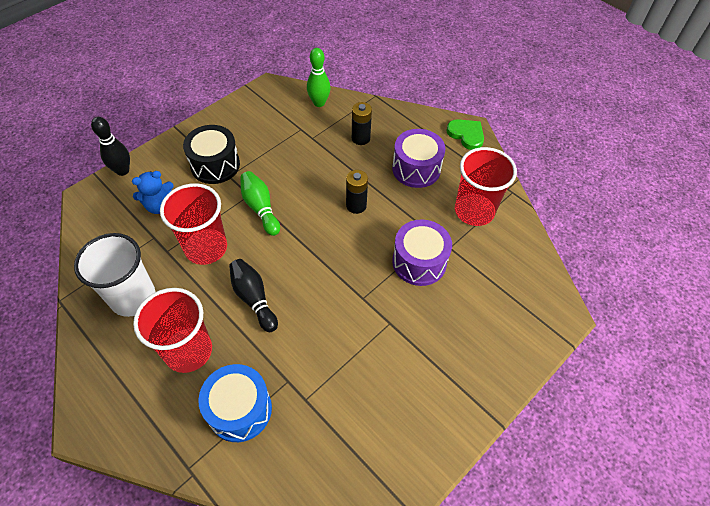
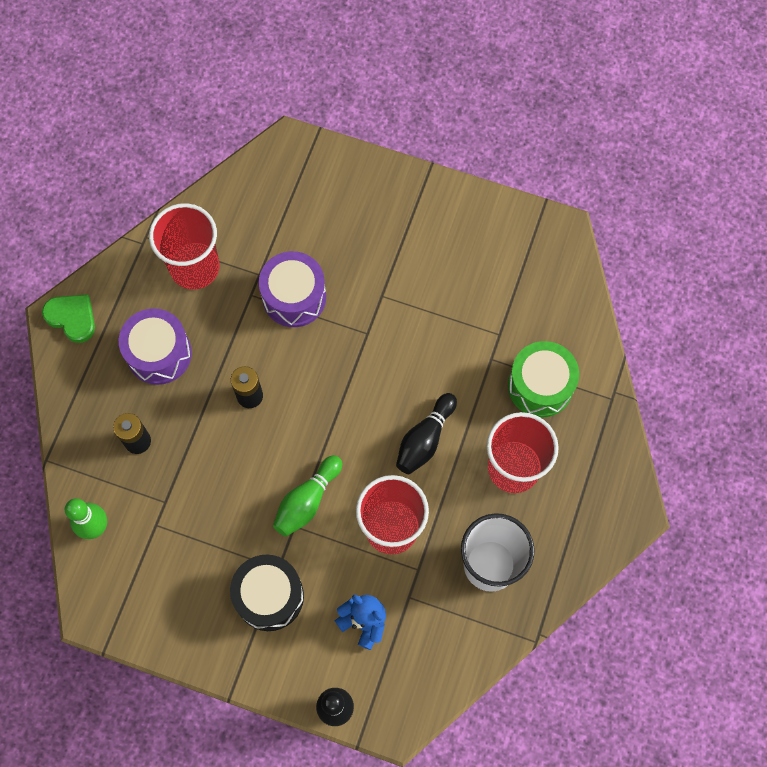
camera: 115 degrees left, 15 degrees up
(239, 409) = (540, 386): blue drum -> green drum
(466, 135) = (72, 318): green heart -> green heart turned 105 degrees clockwise

